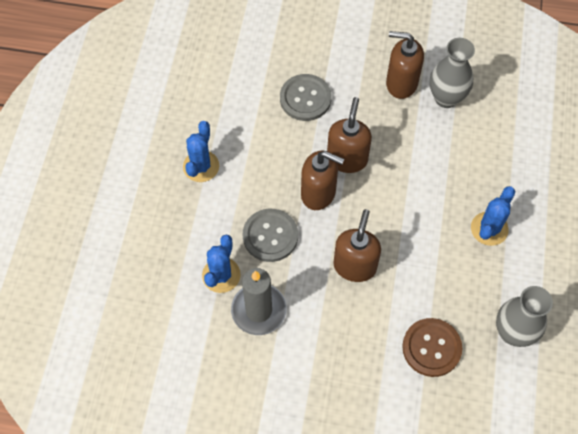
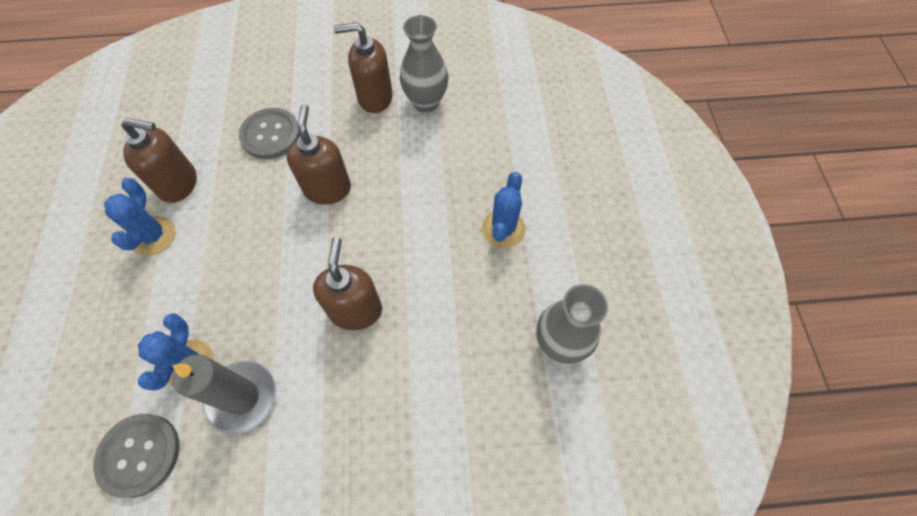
camera: 15 degrees left, 0 degrees up
(270, 236) = (247, 299): grey button -> grey button (139, 455)
(318, 193) = (300, 234): brown soap dispenser -> brown soap dispenser (179, 184)
(431, 348) = (467, 389): brown button -> none

